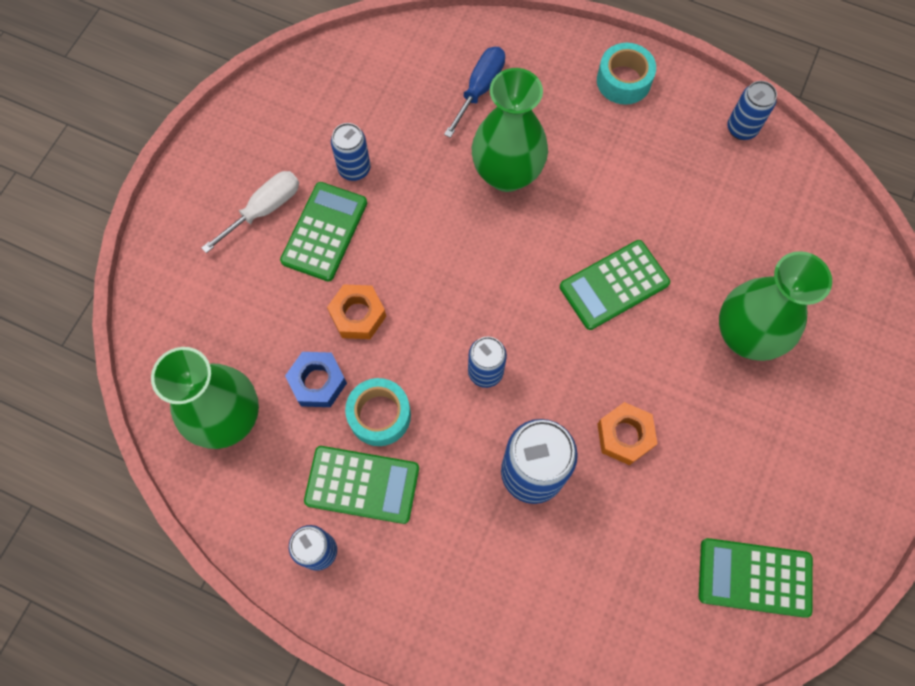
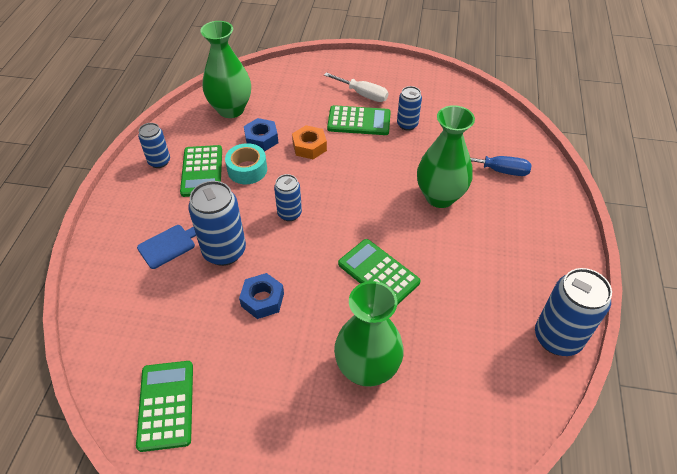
camera: 75 degrees right, 20 degrees down
(501, 551) = (169, 245): none -> blue cutting board
(623, 81) = (554, 249): turquoise tape -> none
(624, 435) = (262, 300): orange nut -> blue nut
(741, 129) = (557, 338): blue can -> blue can, size x1.71

